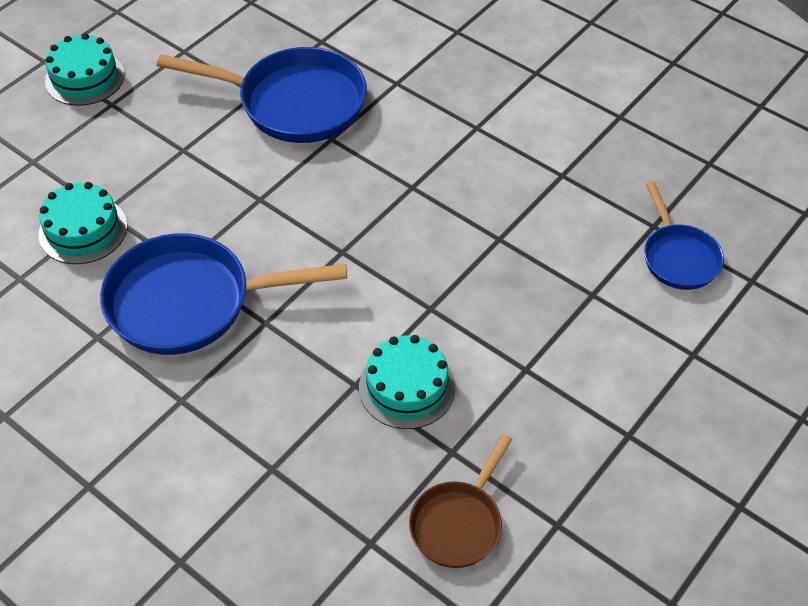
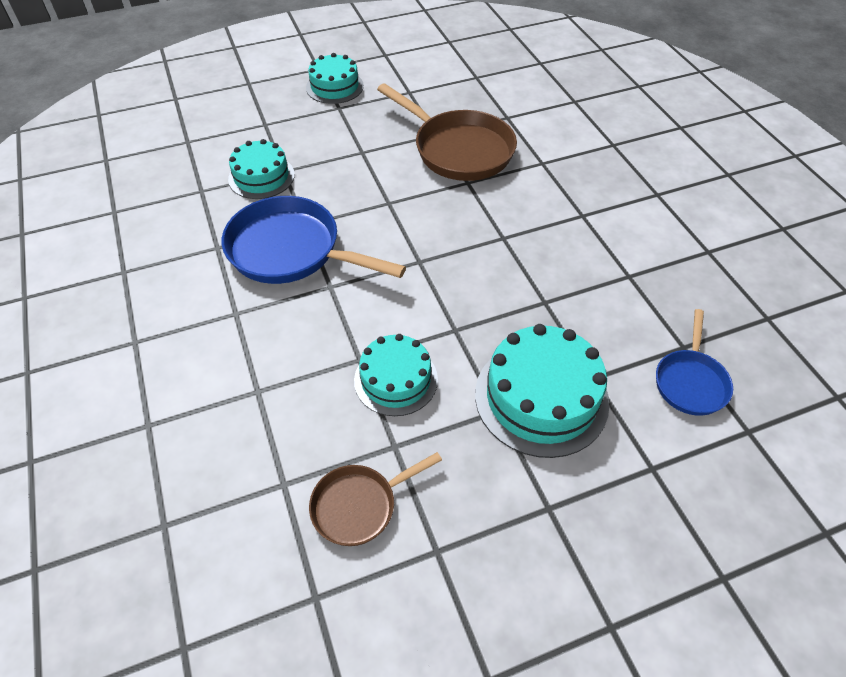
camera: 30 degrees right, 0 degrees up
(293, 103) = (458, 149): blue pan -> brown pan
(557, 336) = (541, 397): none -> turquoise cake

